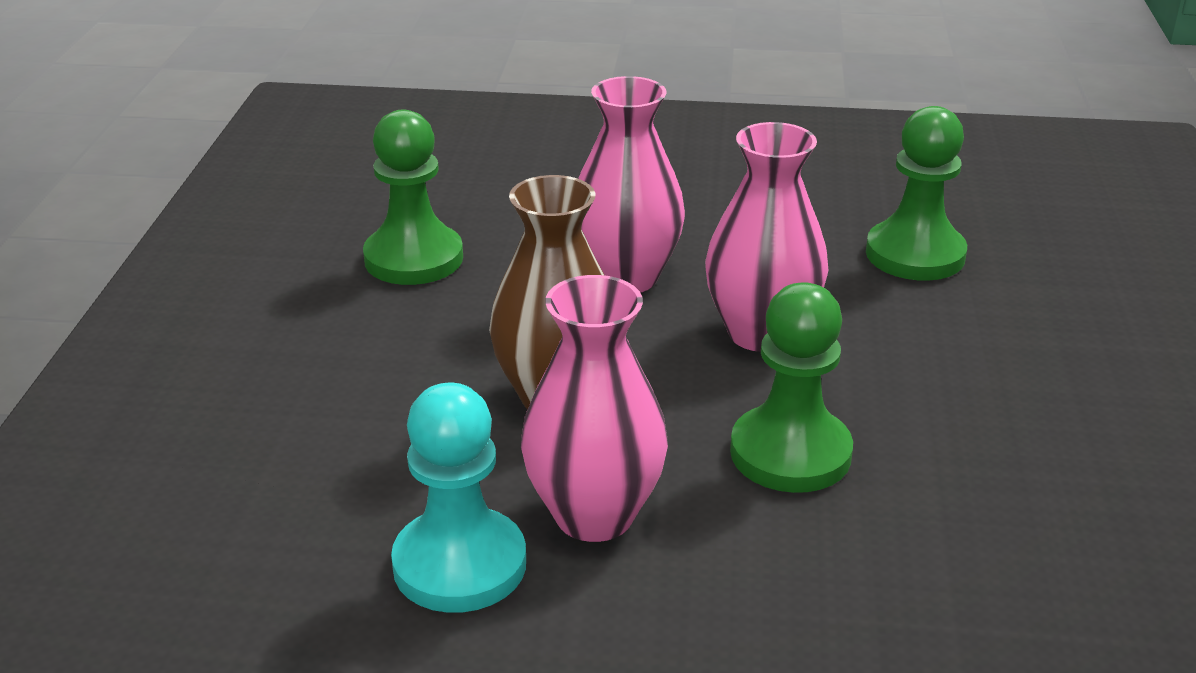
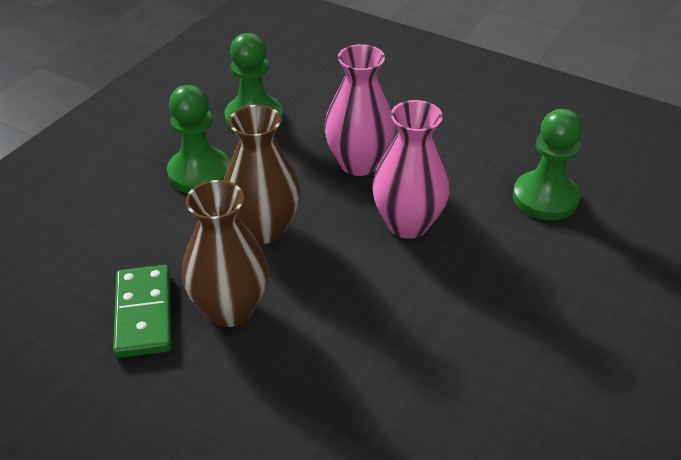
camera: 25 degrees right, 10 degrees up
(459, 564) = (144, 314): turquoise pawn -> green domino
(594, 515) = (230, 309): pink vase -> brown vase
(790, 453) = (364, 308): green pawn -> green pawn (199, 173)

